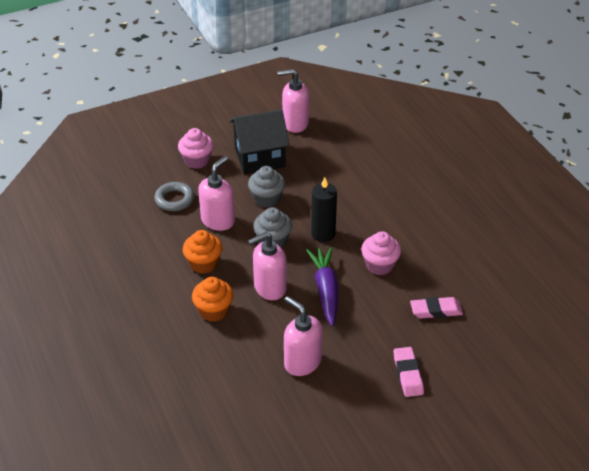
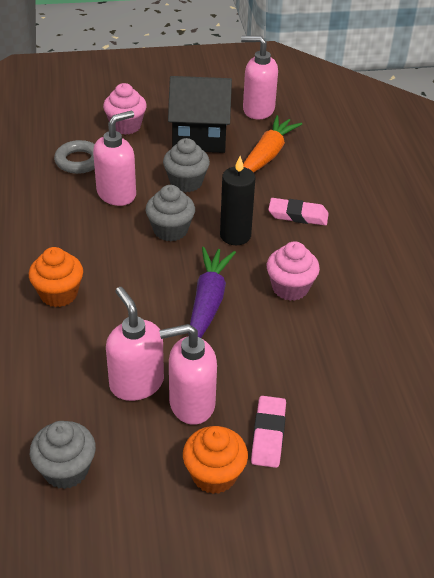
camera: 15 degrees right, 0 degrees up
(203, 264) = (75, 237): orange cupcake -> orange cupcake (214, 475)
(269, 288) = (139, 283): pink soap dispenser -> pink soap dispenser (191, 404)
(282, 434) = (66, 470): none -> grey cupcake
(318, 162) = (267, 155): none -> orange carrot
(436, 310) = (340, 361): pink eraser -> pink eraser (298, 215)

